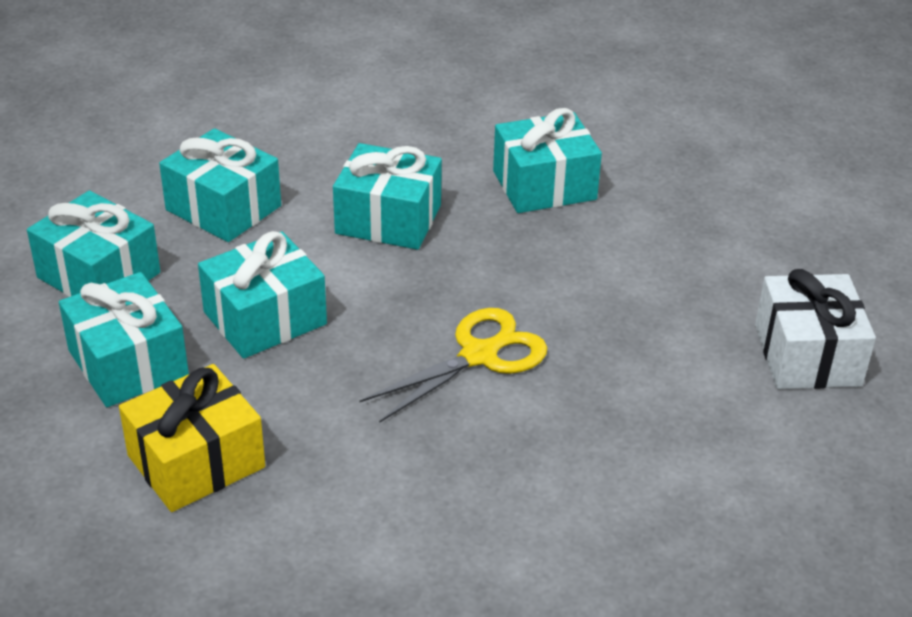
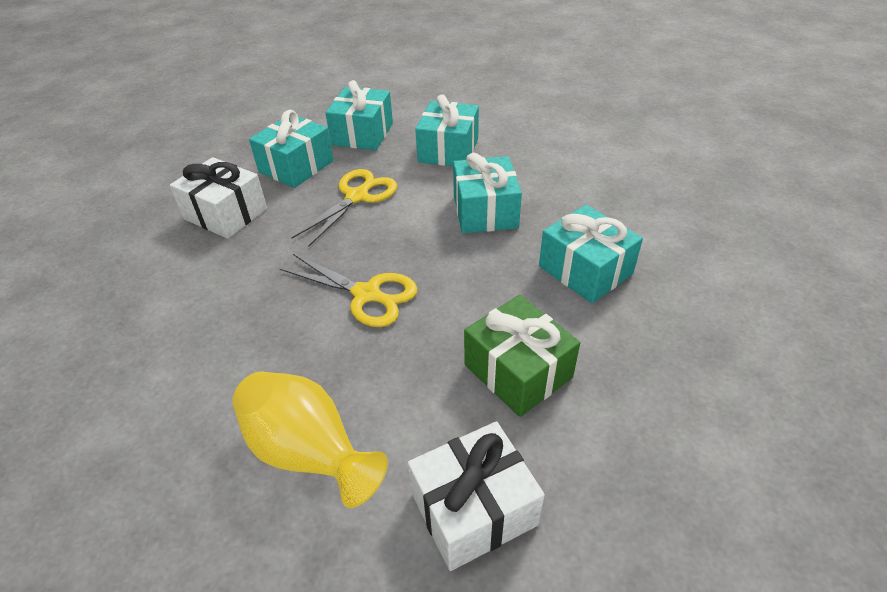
camera: 70 degrees right, 5 degrees up
(196, 461) = (226, 214): yellow gift -> white gift
(265, 318) = (357, 197): turquoise gift -> yellow scissors
(661, 278) = (518, 371): none -> green gift
(698, 452) = (308, 452): none -> yellow vase

